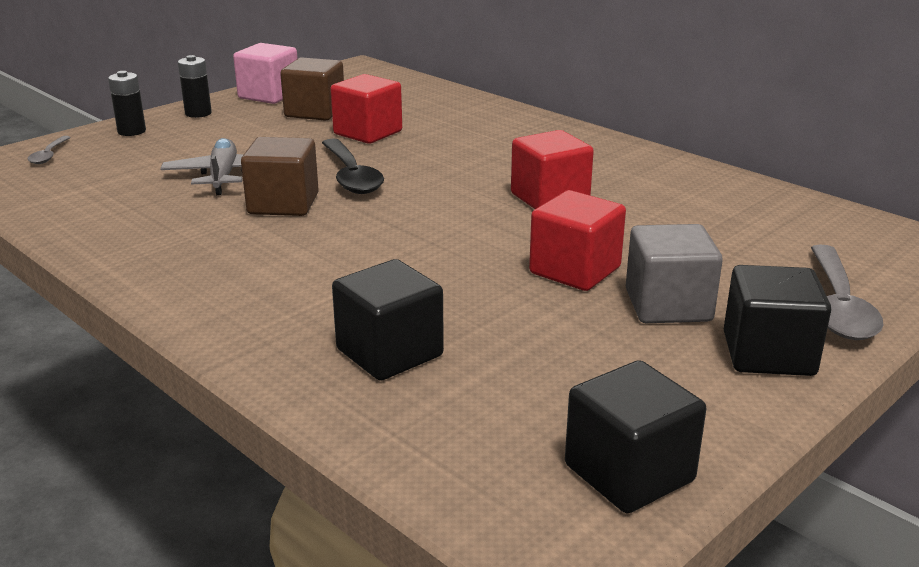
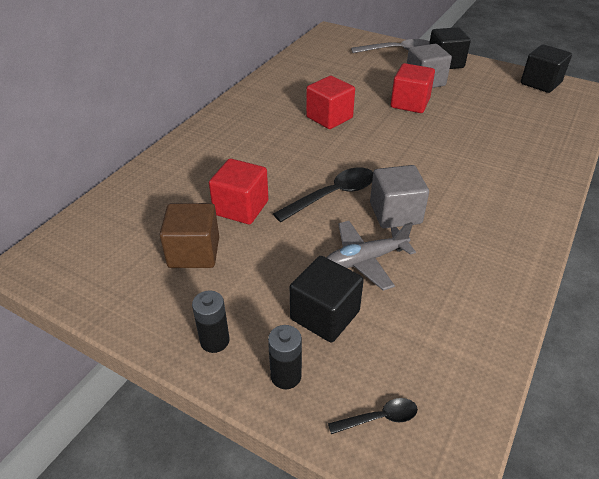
camera: 105 degrees left, 15 degrees up
(49, 155) = (379, 418): grey spoon -> black spoon
(269, 95) = (144, 302): pink cube -> none
(283, 204) = (395, 213): brown cube -> grey cube
(389, 353) = (521, 138): black cube -> black cube (325, 315)

